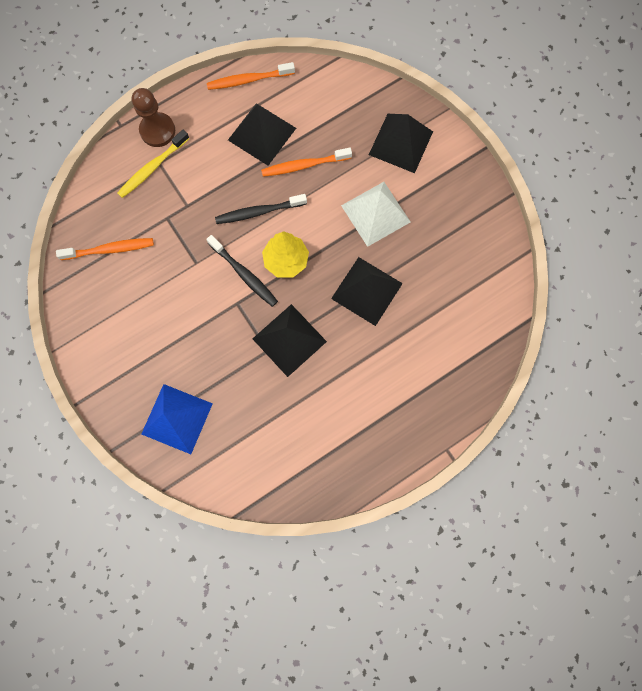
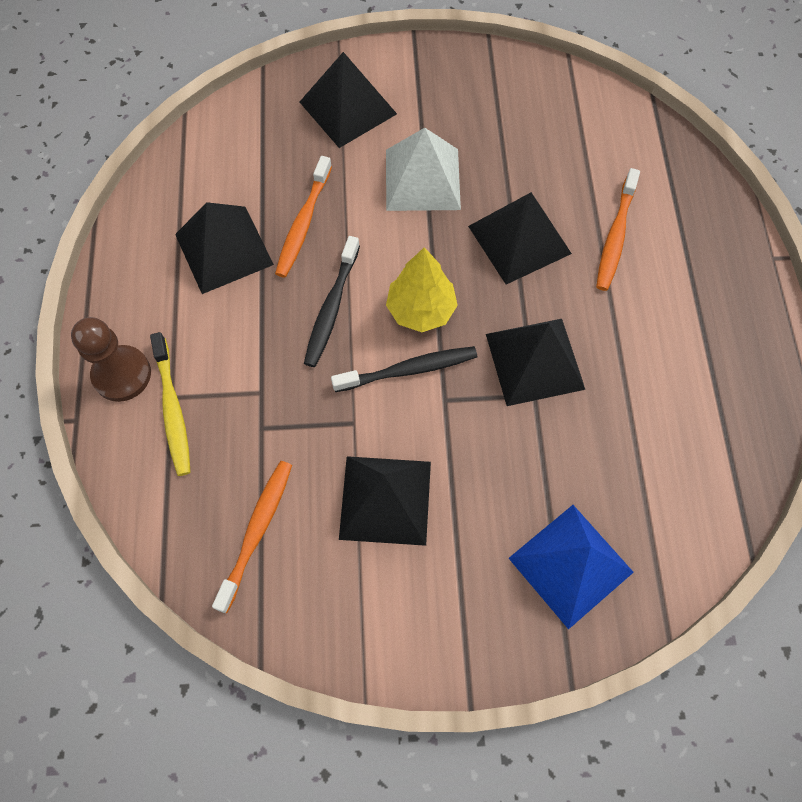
camera: 60 degrees left, 10 degrees down
(161, 303) = (385, 499): none -> black pyramid
(248, 80) = (136, 226): orange toothbrush -> orange toothbrush (615, 236)

